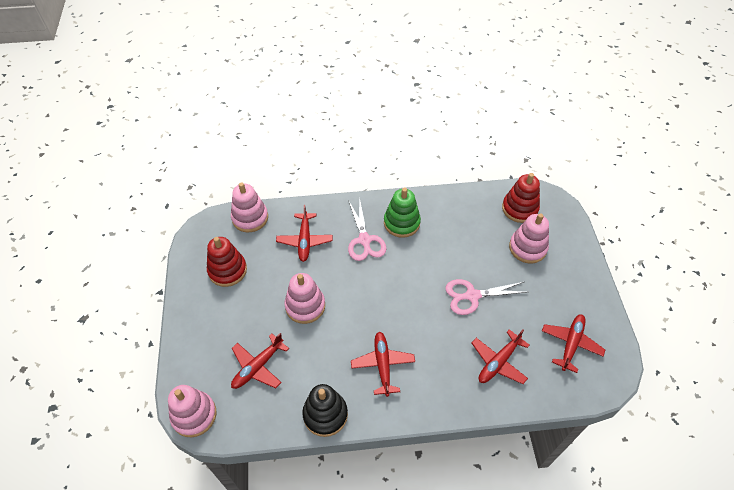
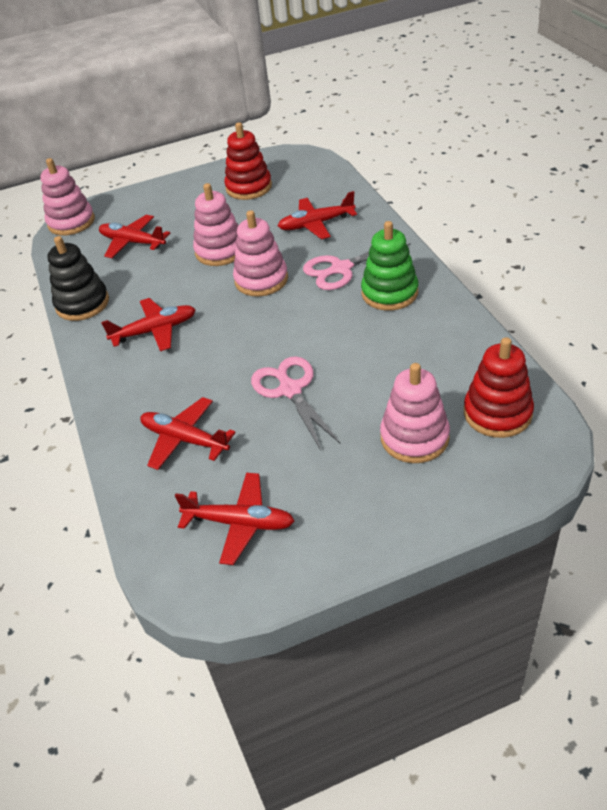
camera: 80 degrees right, 10 degrees down
(250, 218) = (330, 178): pink stacking toy -> pink stacking toy (261, 280)

